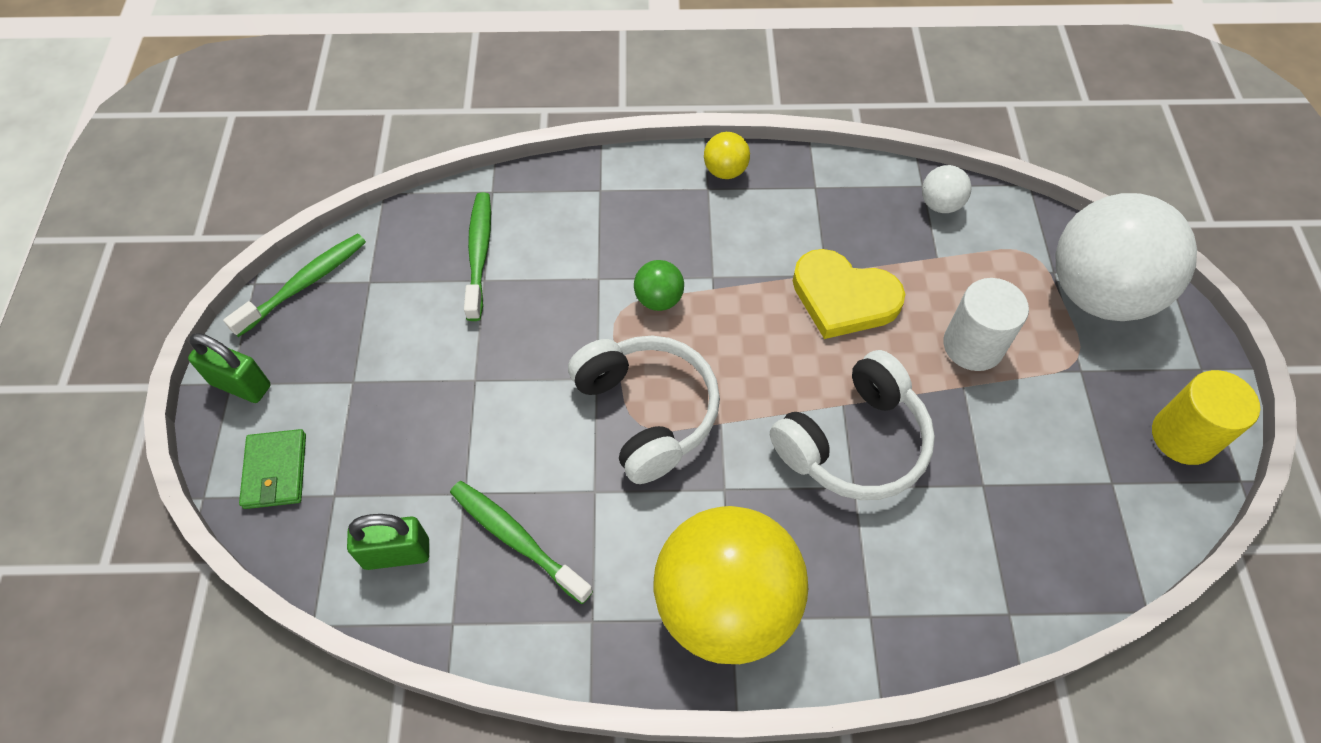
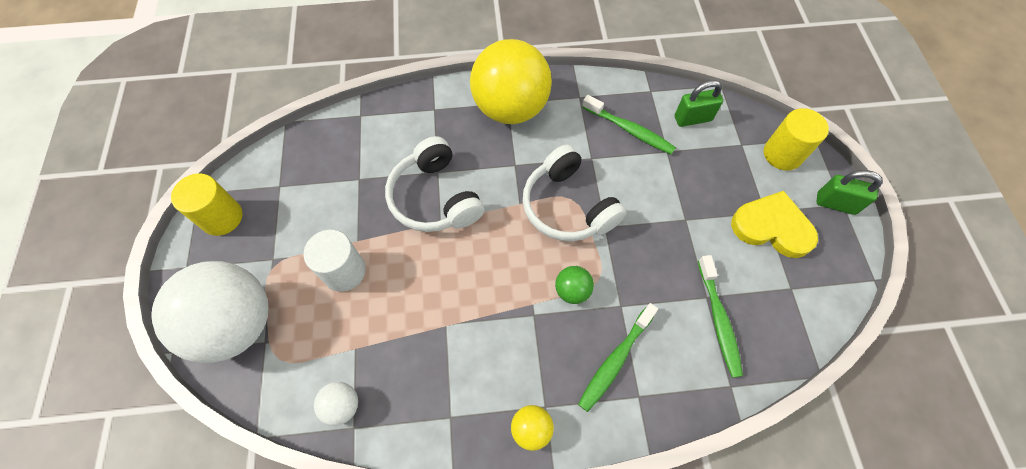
camera: 175 degrees right, 5 degrees up
(275, 471) = (782, 154): green wallet -> yellow cylinder
(305, 284) = (837, 282): green toothbrush -> green toothbrush (615, 360)
(843, 298) = (434, 303): yellow heart -> yellow heart (772, 227)
(853, 442) = (435, 197): white headphones -> white headphones turned 75 degrees counterclockwise

